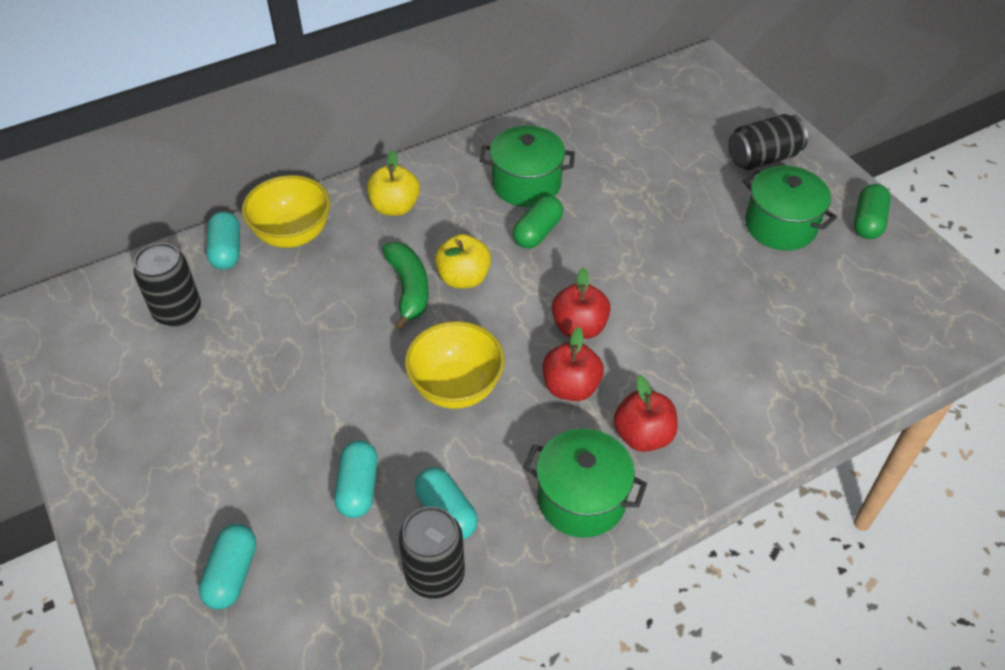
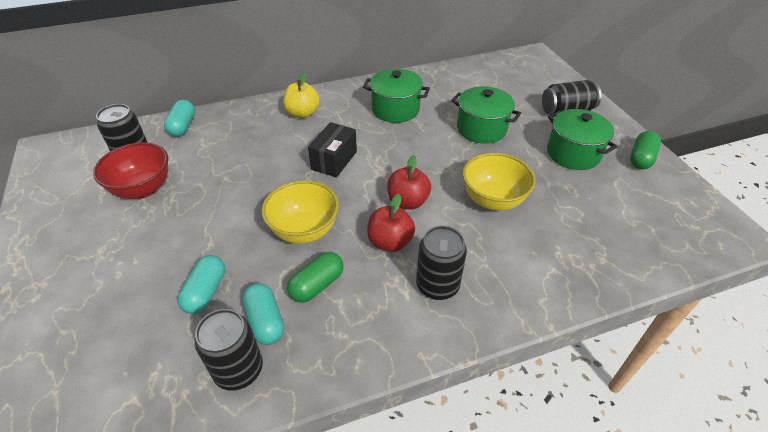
camera: 10 degrees right, 5 degrees down
(212, 358) = (143, 189): none -> red bowl
(232, 574) = (84, 343): turquoise capsule -> none
(293, 234) = (229, 122): yellow bowl -> yellow bowl (493, 200)
(409, 289) = (294, 163): green banana -> none
(463, 278) = (334, 160): yellow apple -> black box
(537, 232) = (394, 138): green capsule -> green capsule (317, 285)
(581, 499) = (375, 327): green pot -> green pot (481, 129)
(643, 435) = (437, 285): red apple -> black can

